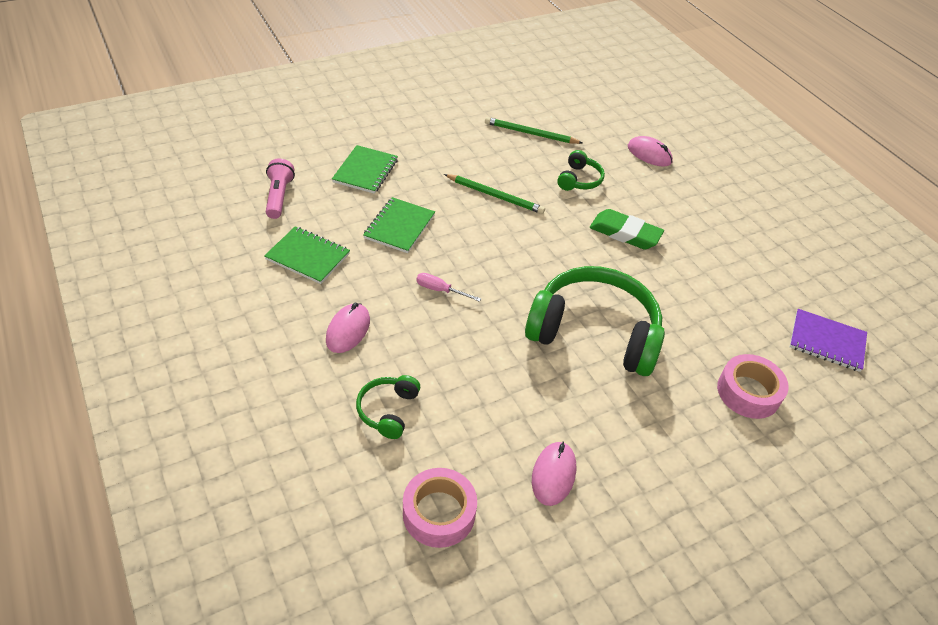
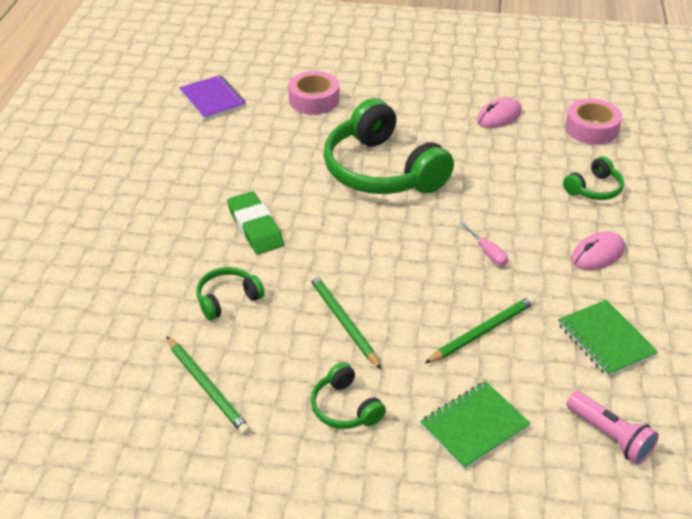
camera: 140 degrees left, 5 degrees down
(279, 197) = (610, 436): pink flashlight -> pink flashlight turned 75 degrees counterclockwise
(399, 227) = (482, 331): green notebook -> green pencil
(447, 152) = (345, 407): none -> green headphones
(649, 154) = (107, 293): pink mouse -> none

